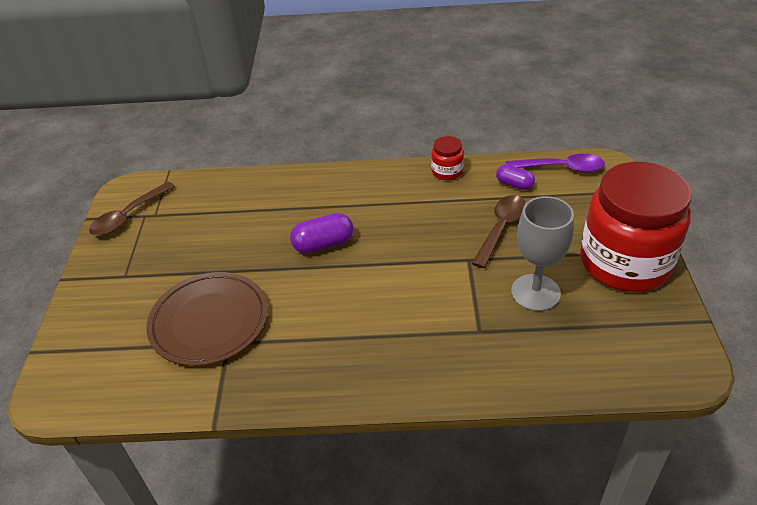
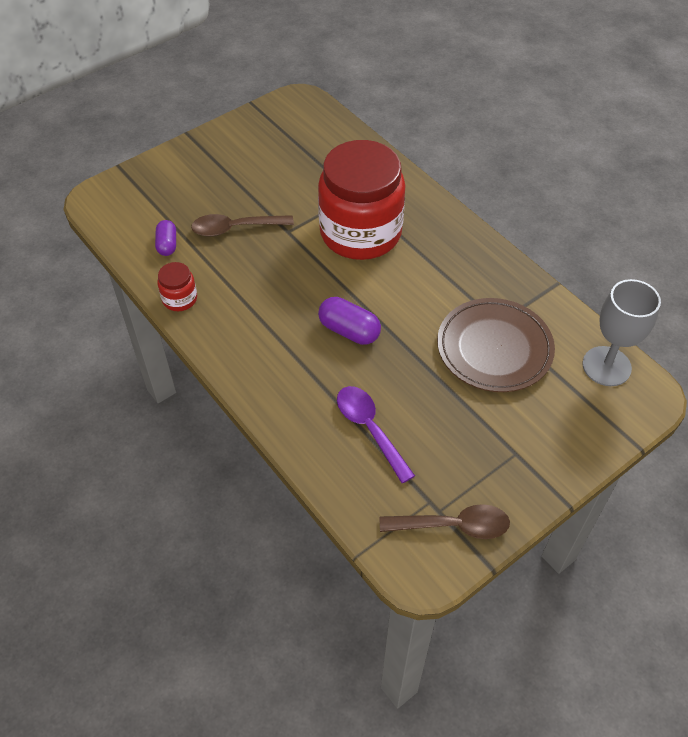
camera: 130 degrees left, 10 degrees up
(535, 292) = (292, 182): grey goblet -> grey goblet (606, 366)
(561, 168) = (120, 225): purple spoon -> purple spoon (370, 429)
(625, 262) = (222, 151): red jar -> red jar (360, 233)

